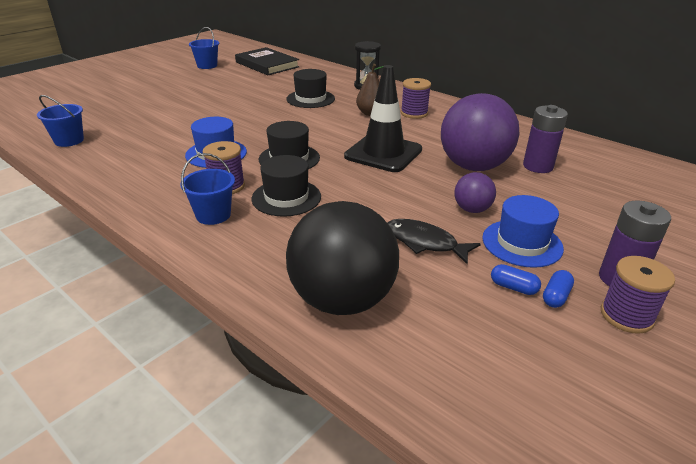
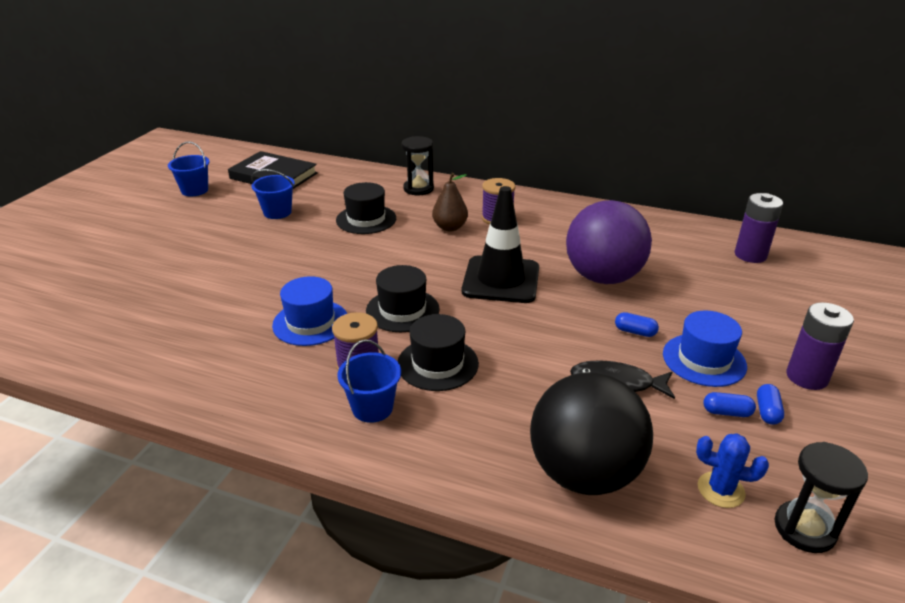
camera: 20 degrees left, 0 degrees up
(69, 140) = (97, 345): blue bucket -> blue bucket (277, 212)
(459, 345) = (721, 490): none -> blue cactus
(472, 209) = (635, 332): purple ball -> blue capsule
(522, 401) = (804, 529): none -> black hourglass
(538, 166) = (663, 263): purple battery -> purple battery (750, 255)
(626, 316) = (833, 415): purple spool -> none

